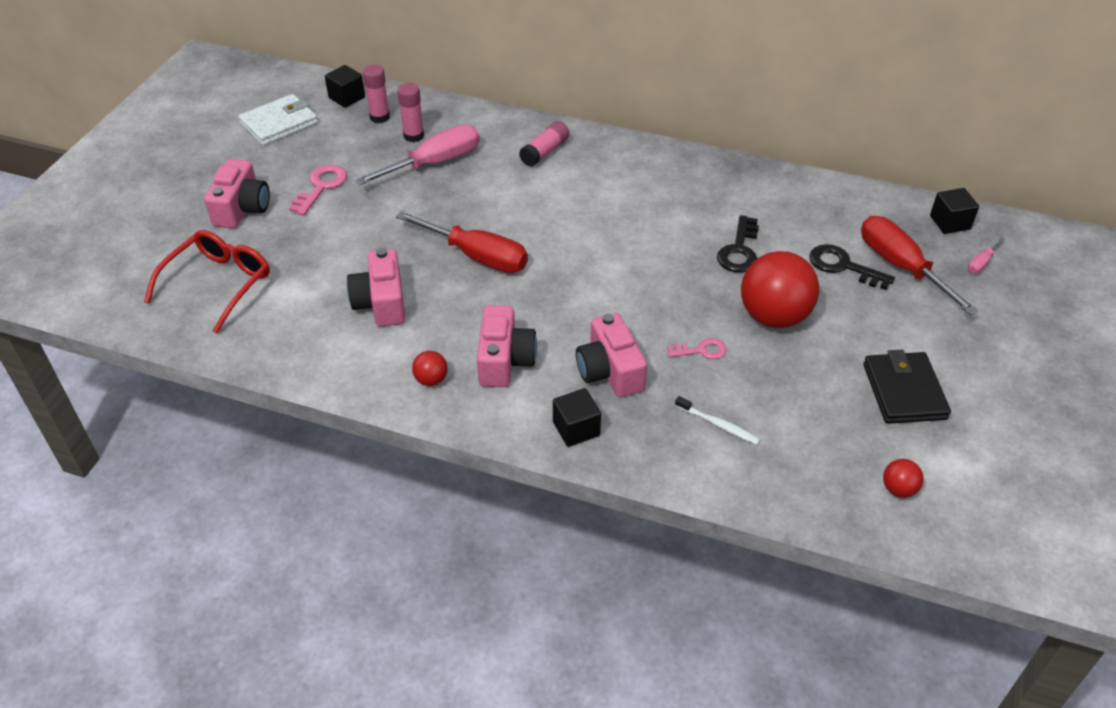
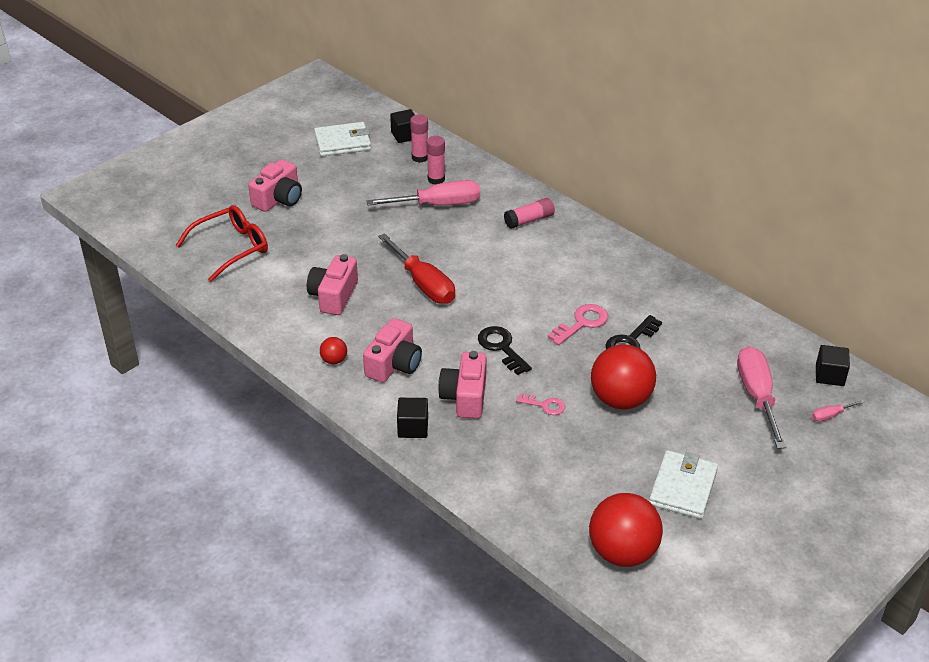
camera: 25 degrees right, 5 degrees down
(321, 187) = (343, 199): pink key -> pink key (582, 323)
(718, 424) = (518, 460): white toothbrush -> none
(843, 266) = (707, 380): black key -> black key (501, 348)
(898, 489) = (622, 552): red ball -> red ball, size x2.27
(901, 267) = (757, 396): red screwdriver -> pink screwdriver
(904, 391) = (683, 487): black wallet -> white wallet

